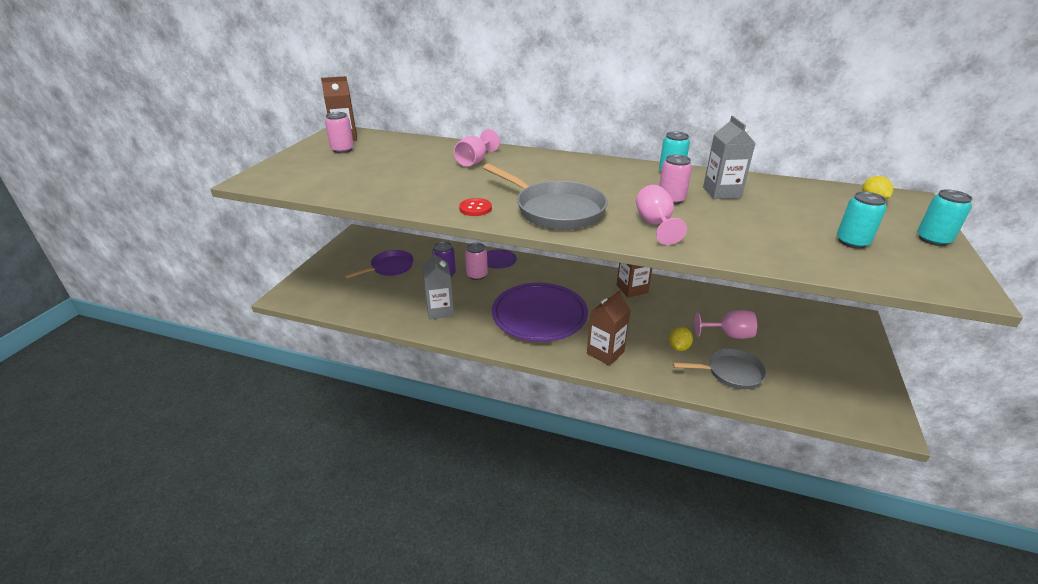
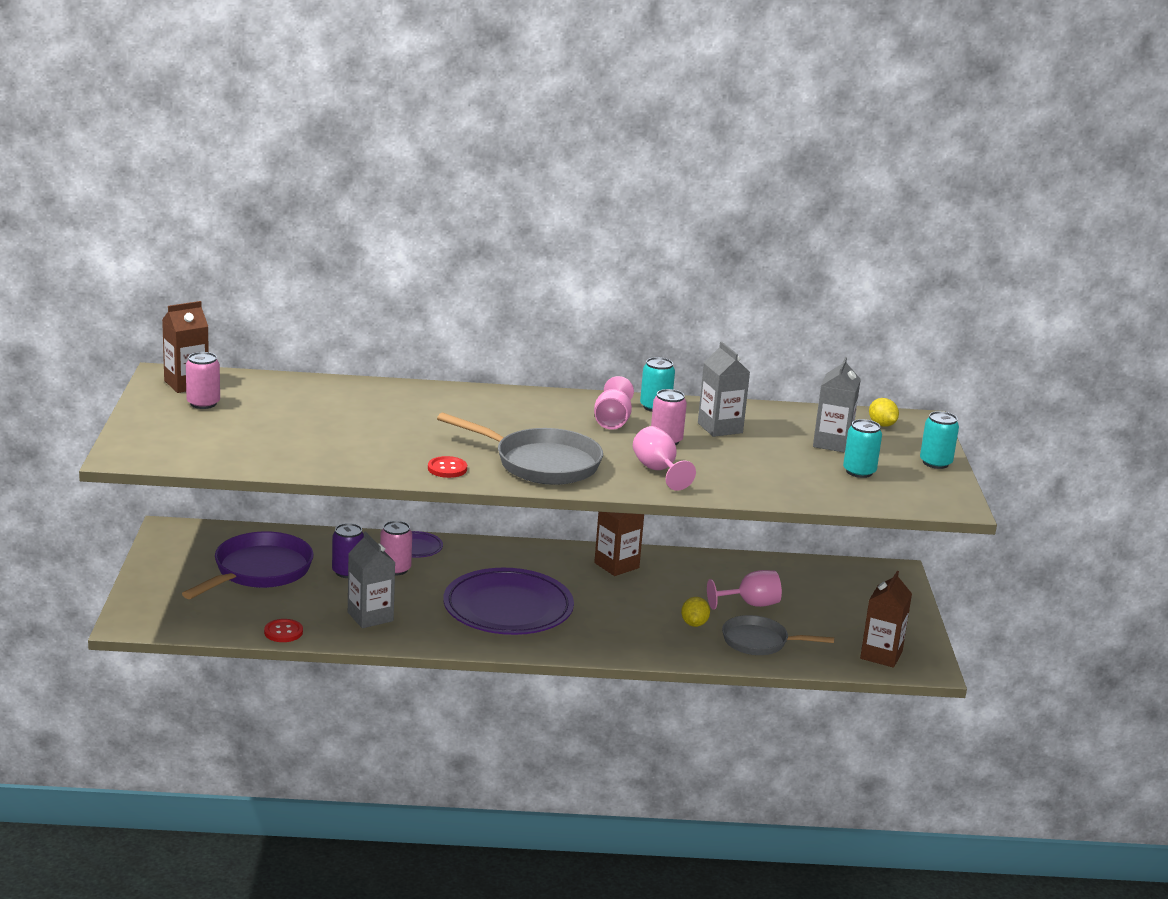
camera: 20 degrees left, 10 degrees down
(375, 315) = (283, 632): none -> red button
(390, 267) = (259, 571): purple pan -> purple pan, size x1.53
(475, 161) = (402, 408): pink goblet -> pink goblet (612, 421)
(605, 353) = (608, 639): brown carton -> brown carton (881, 655)
(730, 373) = (759, 642): grey pan -> grey pan turned 150 degrees counterclockwise
(825, 213) = (832, 443): none -> grey carton

